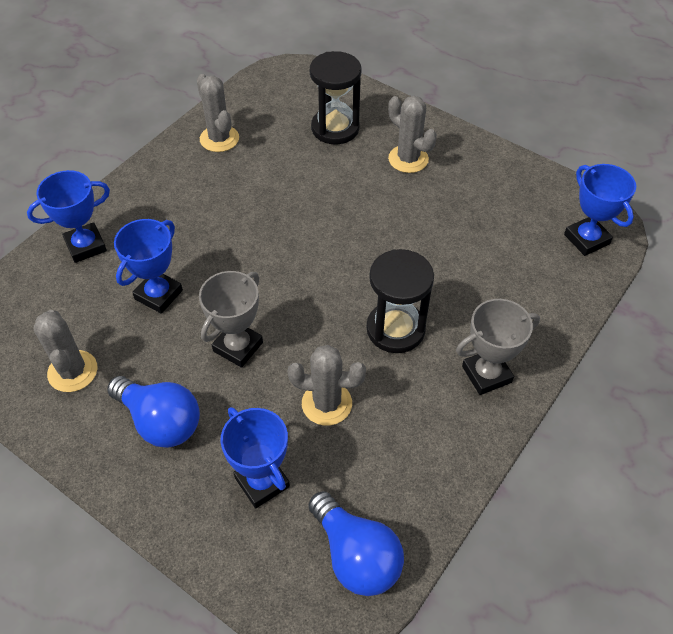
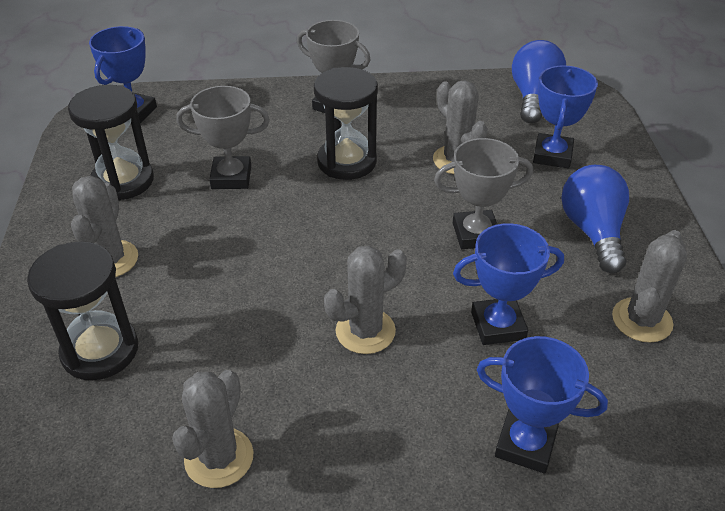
camera: 130 degrees left, 10 degrees down
(227, 233) = (365, 331): none -> grey cactus
(441, 252) = (231, 177): none -> grey trophy
(490, 196) = (123, 181): none -> black hourglass

